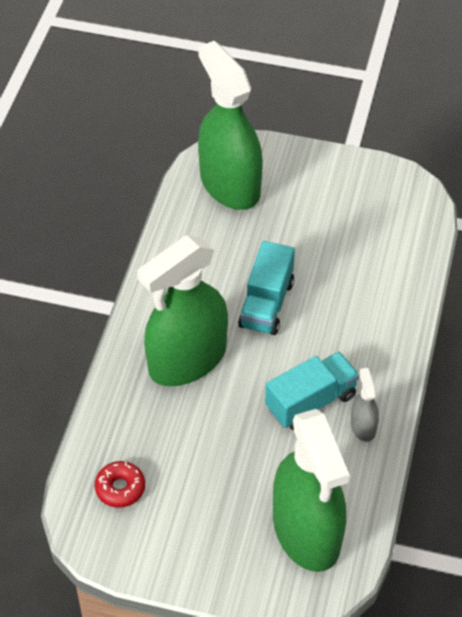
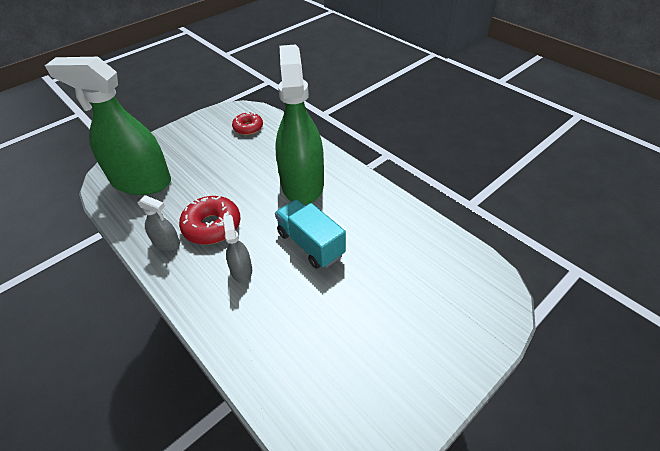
camera: 125 degrees right, 5 degrees down
(230, 185) = (454, 283): green spray bottle -> none
(311, 402) = (212, 226): turquoise truck -> red donut
(339, 339) = (241, 270): none -> grey spray bottle

